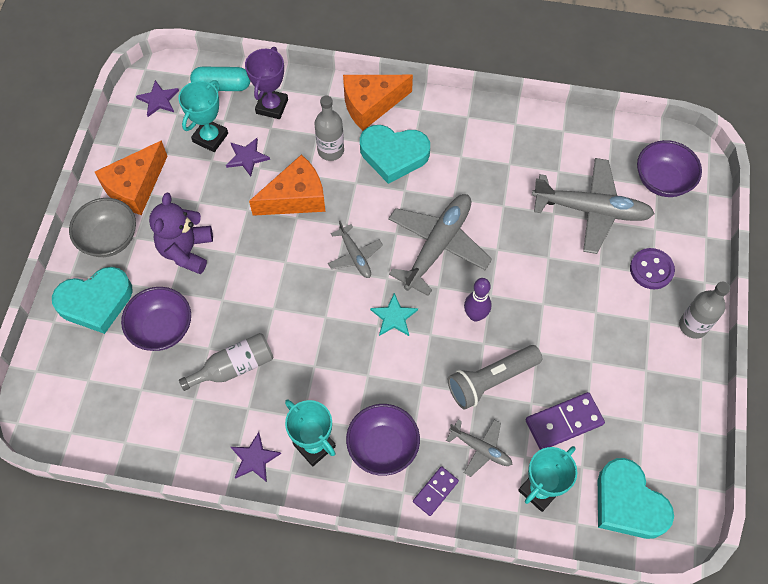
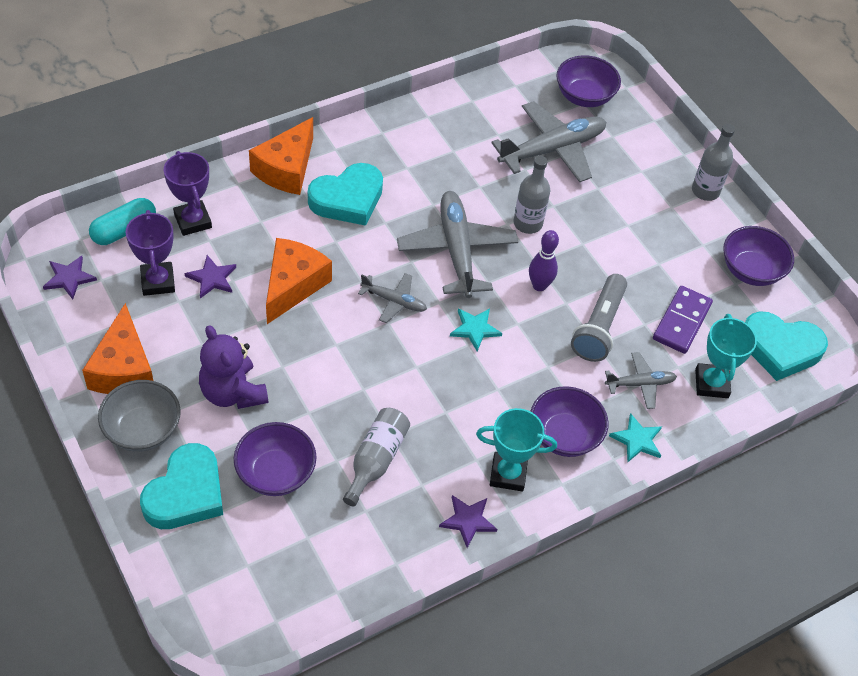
camera: 45 degrees left, 10 degrees down
(210, 138) = (158, 282): turquoise trophy -> purple trophy
(330, 150) = (286, 227): grey bottle -> grey bottle (527, 223)
(435, 491) = (637, 440): purple domino -> turquoise star
(651, 269) = (638, 168): purple button -> none
(667, 420) = (751, 270): none -> purple bowl

